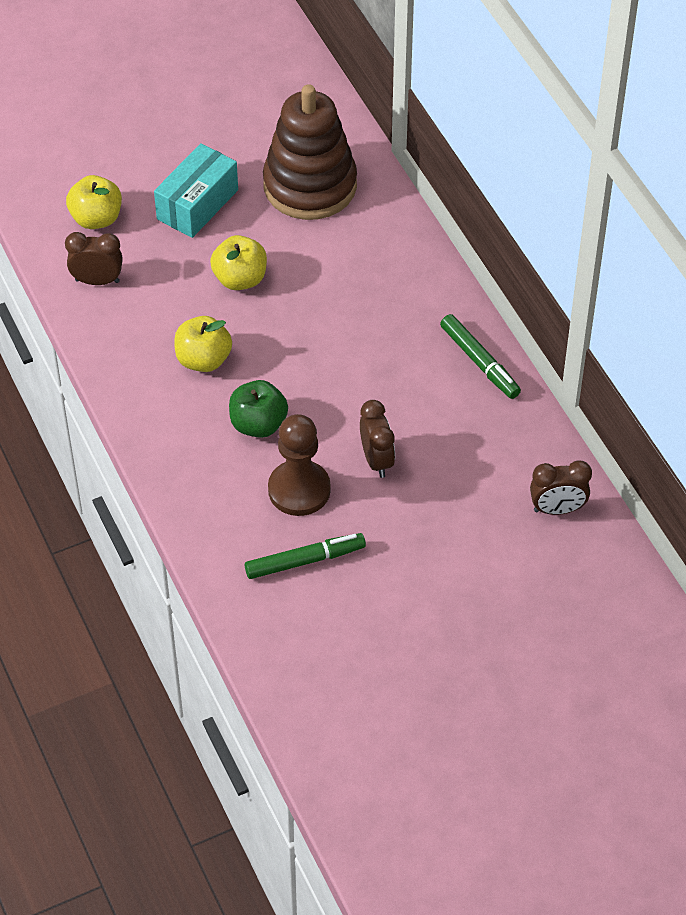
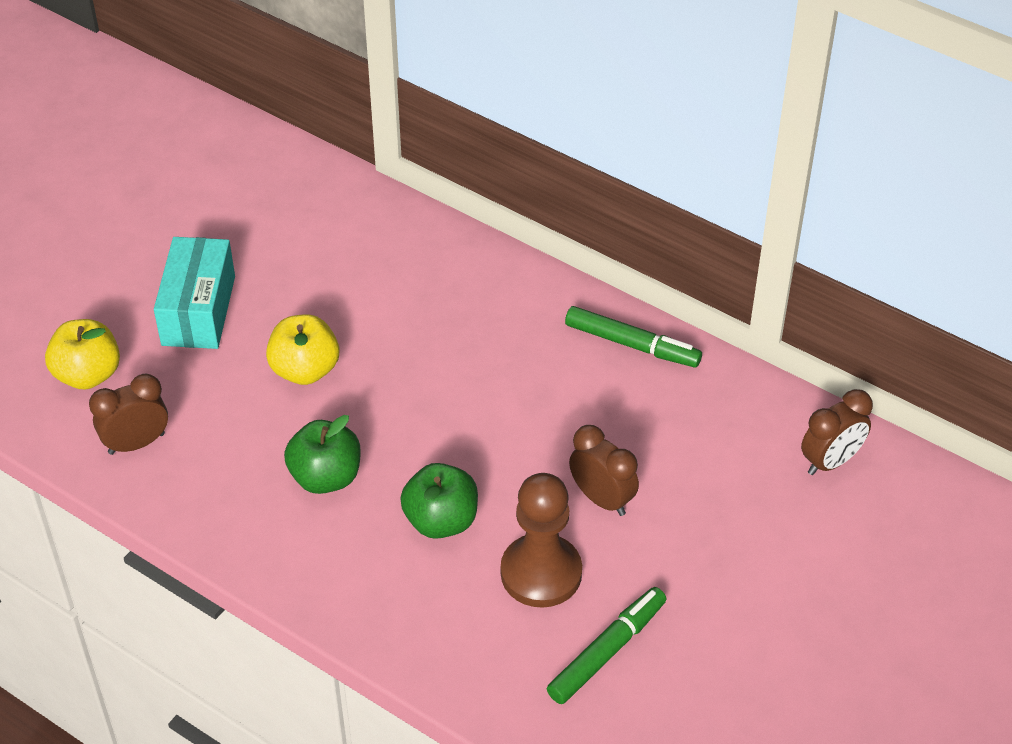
camera: 30 degrees left, 5 degrees down
(203, 360) = (326, 477): yellow apple -> green apple
(310, 185) = (313, 240): brown stacking toy -> none

